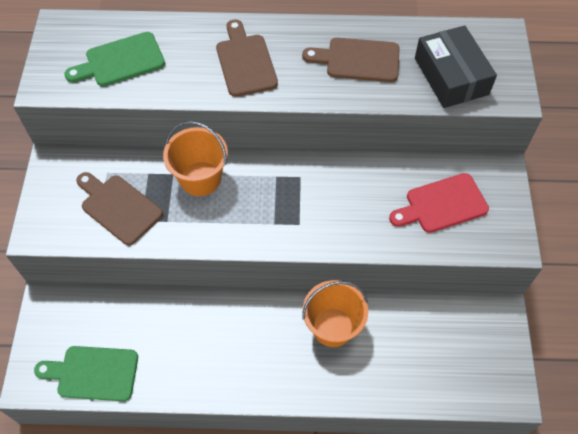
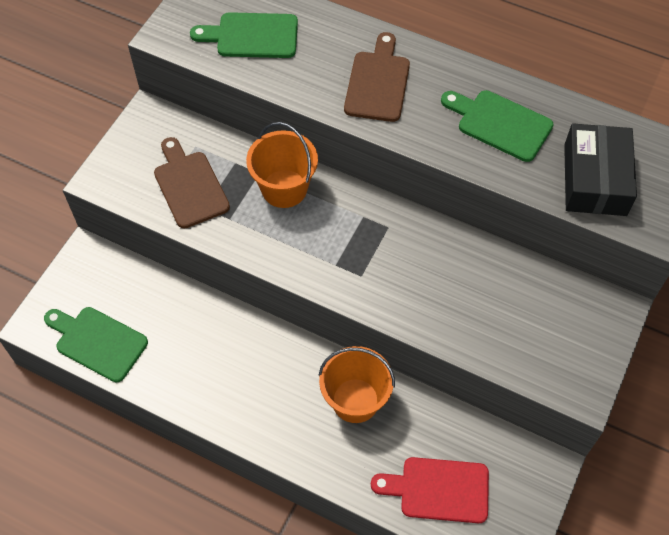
camera: 25 degrees right, 0 degrees up
(358, 60) = (500, 124): brown cutting board -> green cutting board
(442, 204) = (526, 317): red cutting board -> red cutting board (438, 489)

